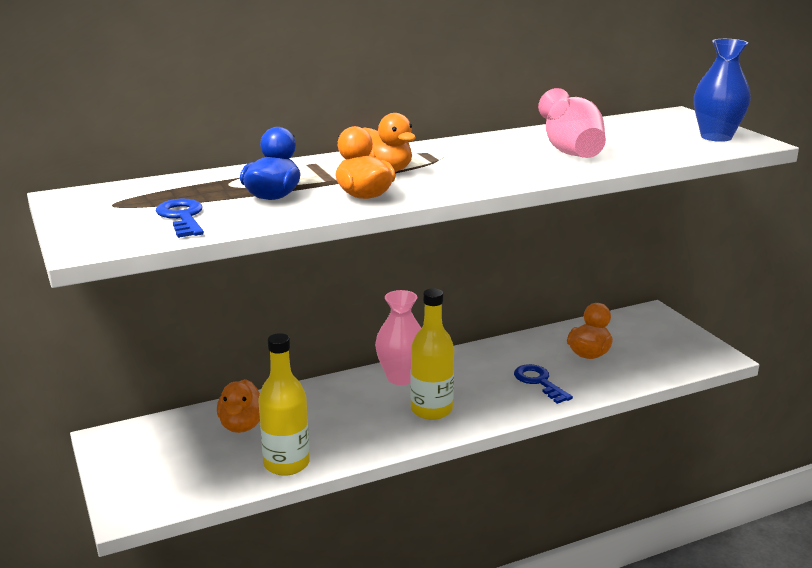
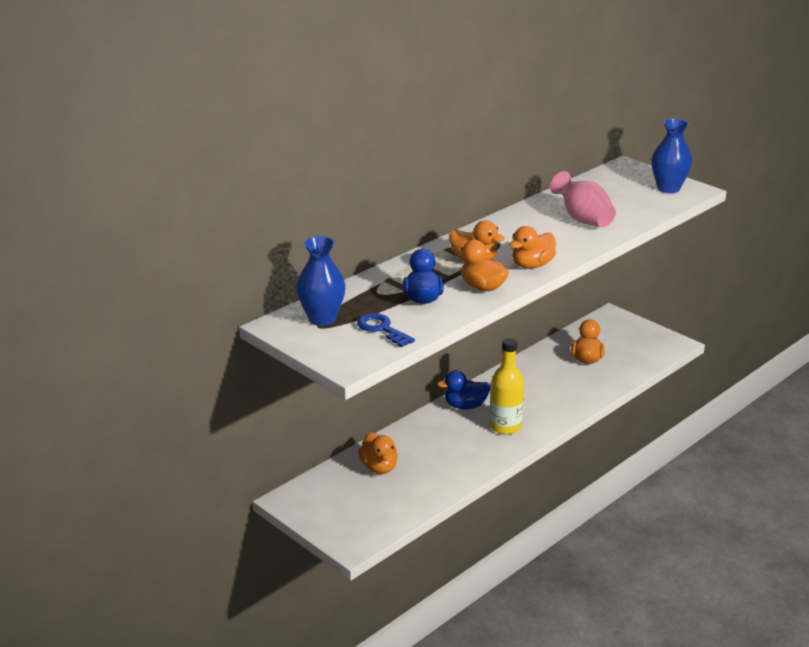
camera: 20 degrees left, 5 degrees up
(127, 198) = (322, 319): none -> blue vase
(286, 464) = (434, 488): yellow bottle -> none
(401, 377) = (465, 406): pink vase -> blue duck
(454, 183) = (532, 265): none -> orange duck
(539, 382) = (565, 389): blue key -> none

